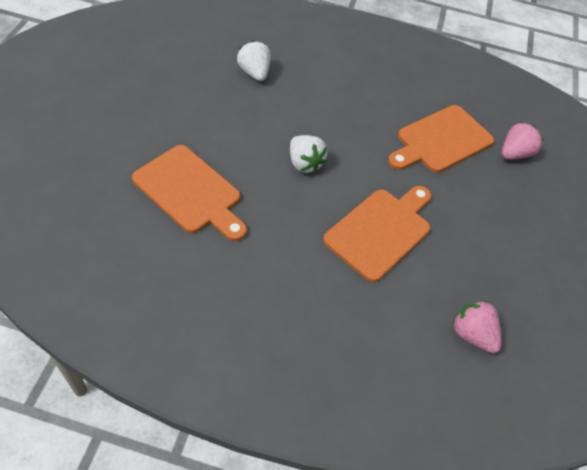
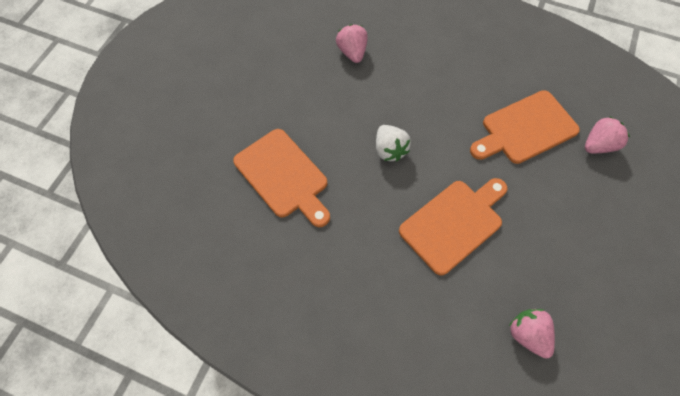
camera: 15 degrees right, 10 degrees up
(254, 73) = (352, 52): white strawberry -> pink strawberry

